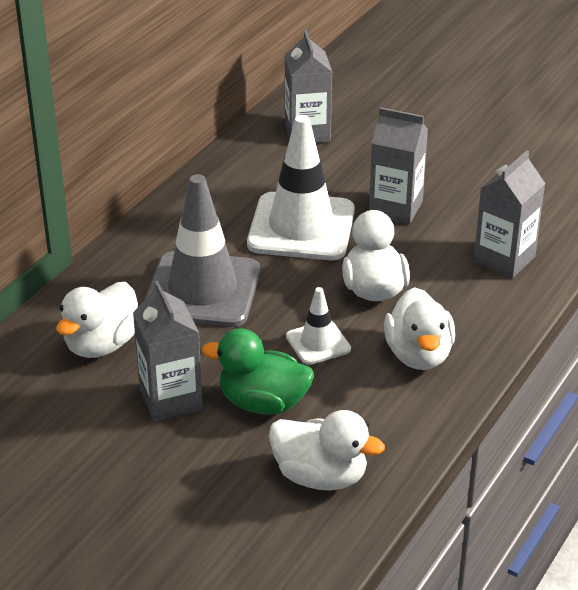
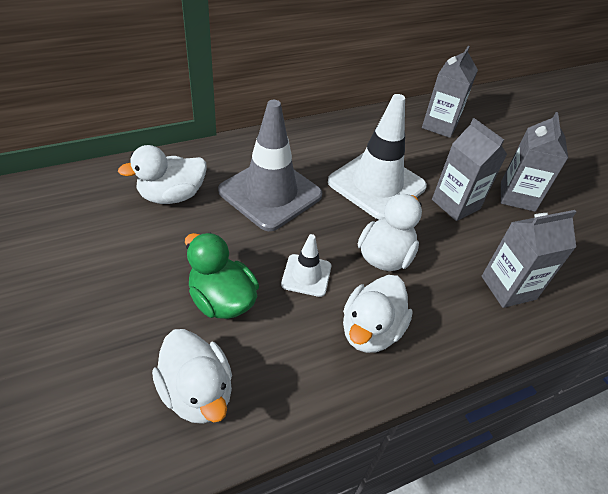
camera: 30 degrees right, 10 degrees up
(171, 399) = (168, 259): grey carton -> grey carton (517, 196)

